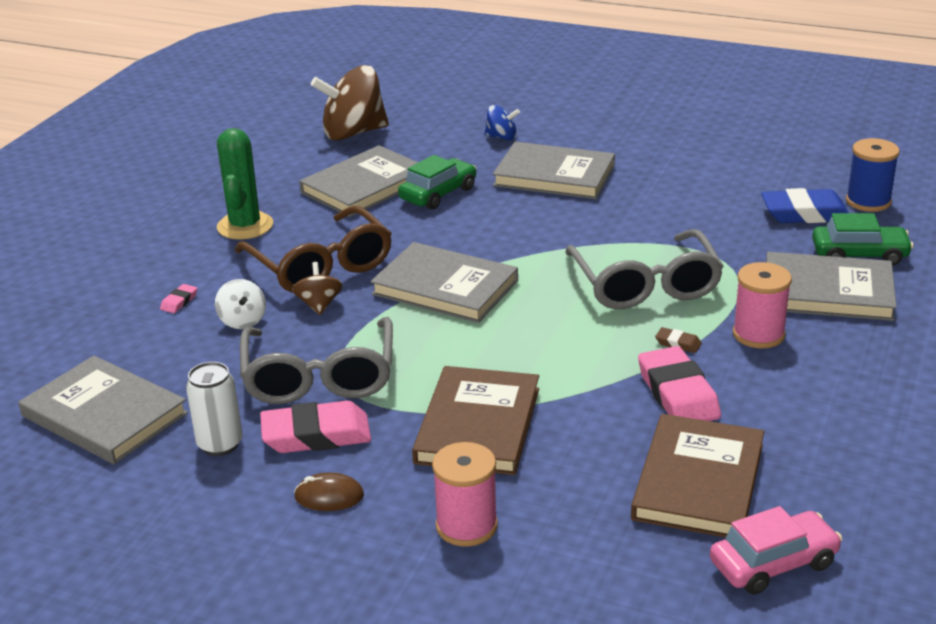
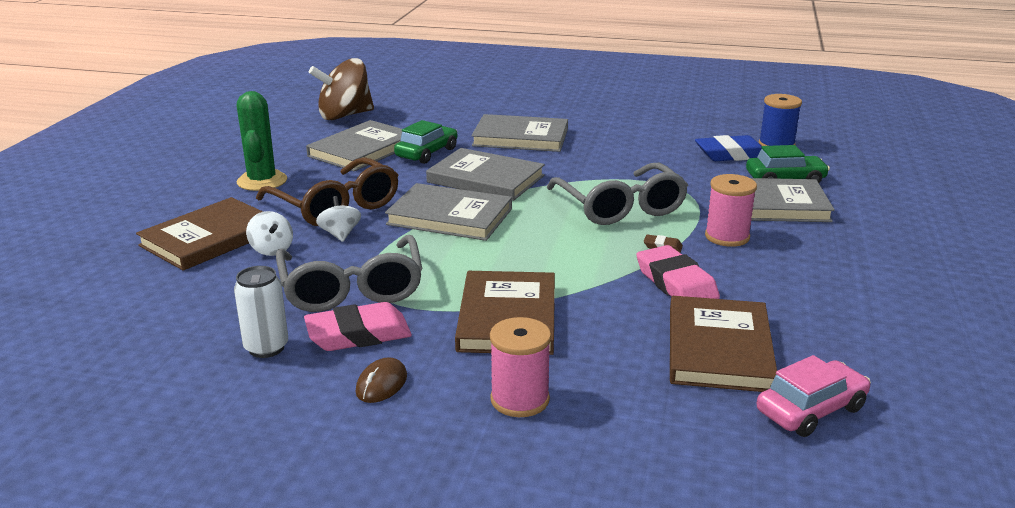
camera: 10 degrees left, 5 degrees down
(104, 415) = (148, 330): grey book -> grey book (485, 179)
(179, 301) = (210, 238): pink eraser -> brown book
(319, 305) = (340, 234): brown spinning top -> white spinning top
(329, 496) = (381, 384): brown mouse -> brown mouse turned 60 degrees counterclockwise
(502, 137) = (470, 114): blue spinning top -> none

